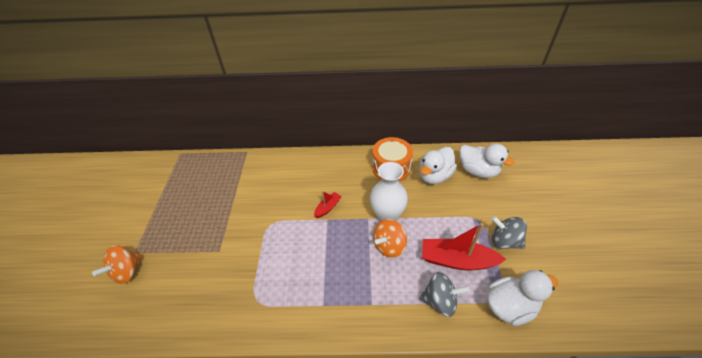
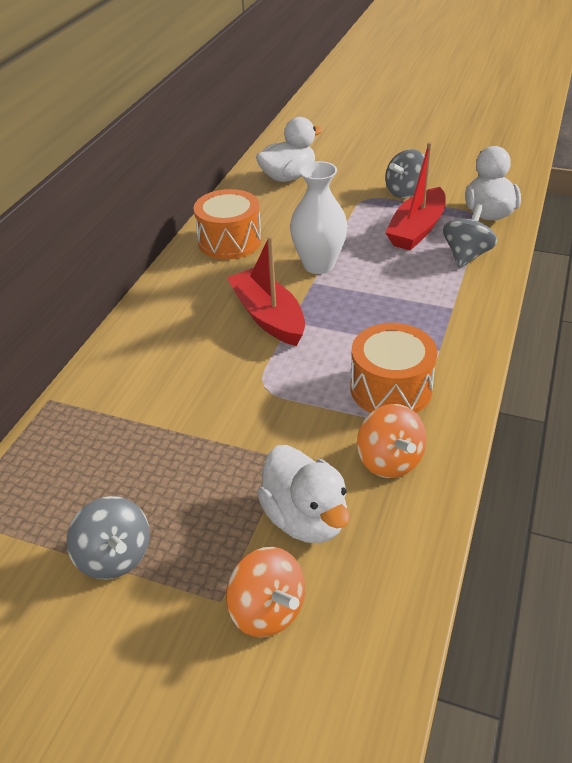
camera: 70 degrees left, 5 degrees down
(159, 208) = (115, 556): none -> grey spinning top
(280, 285) = (391, 388): none -> orange drum
(327, 208) = (268, 317): red boat -> red boat, size x1.96
(389, 246) = (370, 274): orange spinning top -> orange spinning top (389, 460)
(434, 176) = (273, 210): white duck -> white duck (305, 518)

